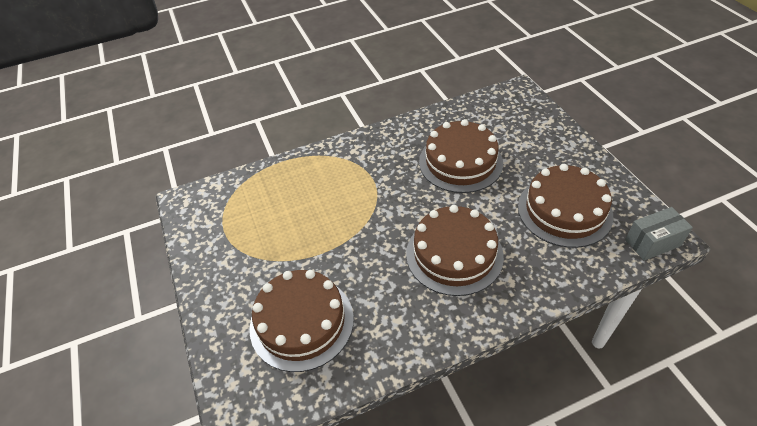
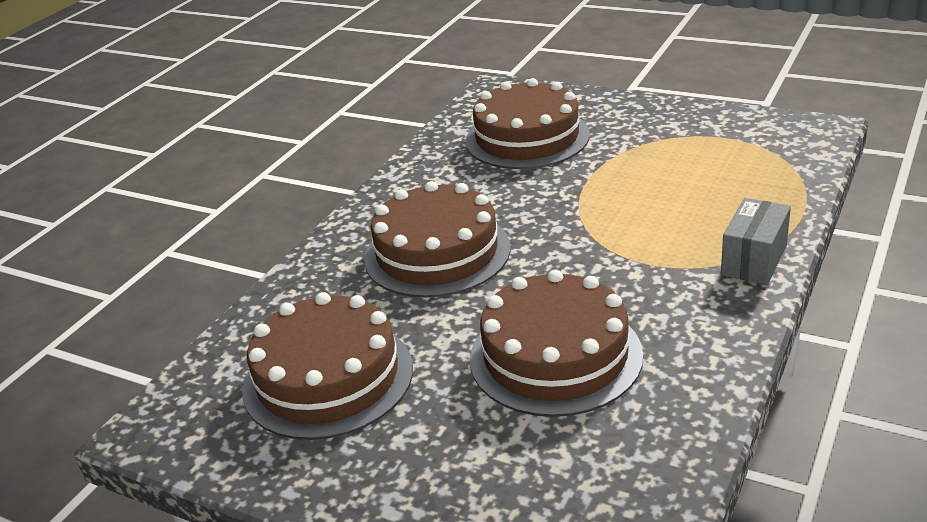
camera: 140 degrees right, 15 degrees down
(652, 243) = (170, 406): grey box -> grey box (753, 260)

